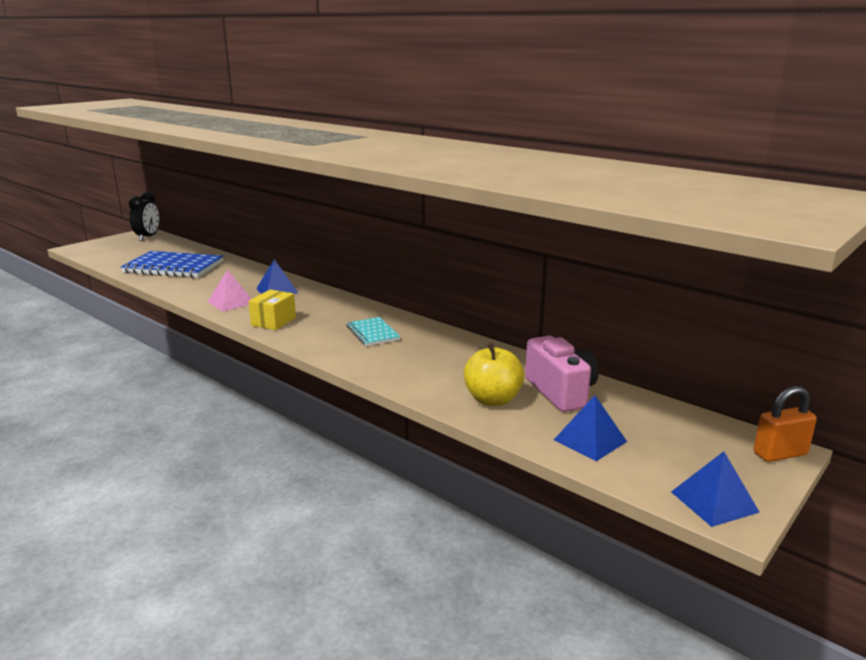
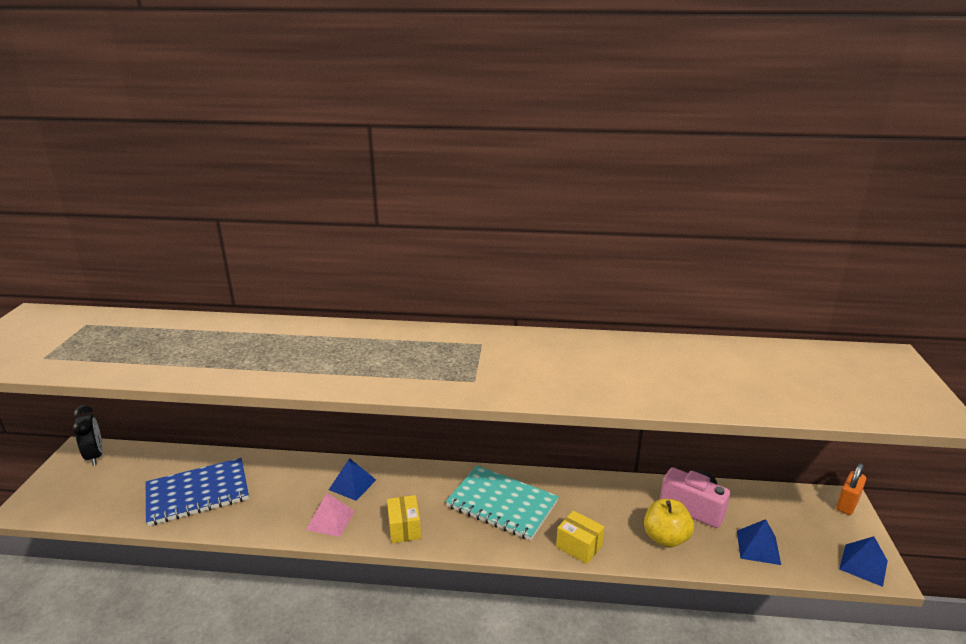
camera: 35 degrees left, 5 degrees up
(372, 333) = (502, 504): turquoise notebook -> turquoise notebook, size x1.87
(396, 376) = (579, 546): none -> yellow box

